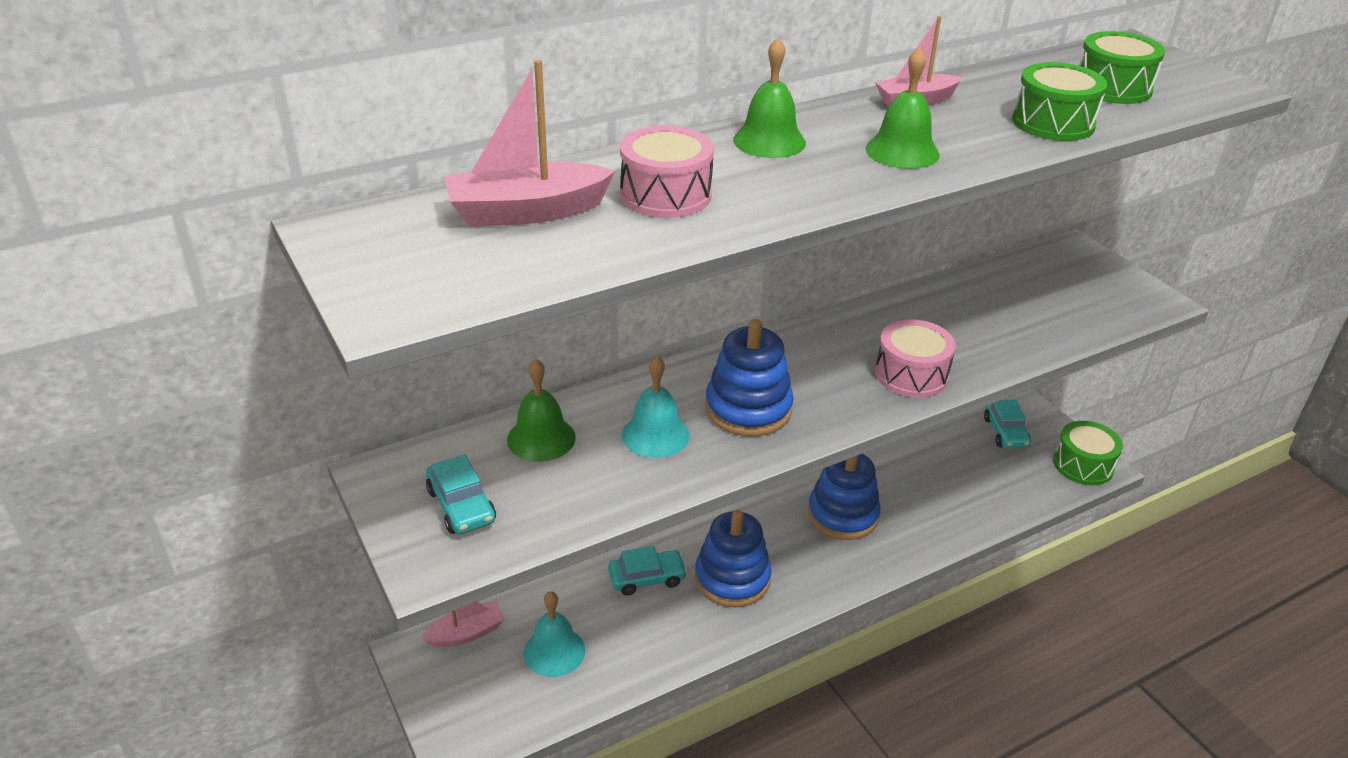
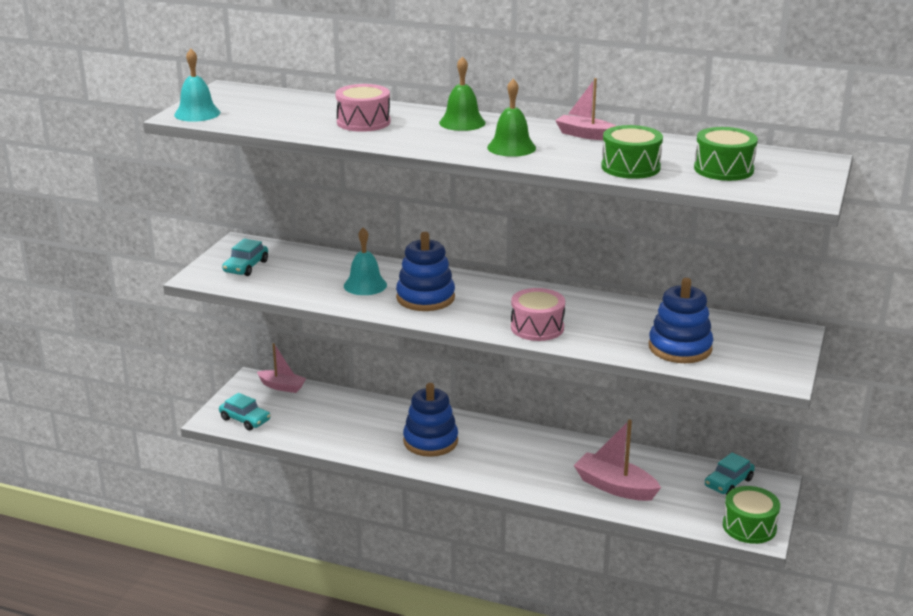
camera: 50 degrees right, 10 degrees down
(526, 212) = (299, 107): pink boat -> pink boat (614, 487)
(541, 438) = (318, 263): green bell -> none
(554, 651) = (304, 415): turquoise bell -> turquoise bell (197, 113)
(647, 578) = (391, 416): turquoise car -> turquoise car (245, 419)
(842, 515) = (540, 454): blue stacking toy -> blue stacking toy (680, 348)

